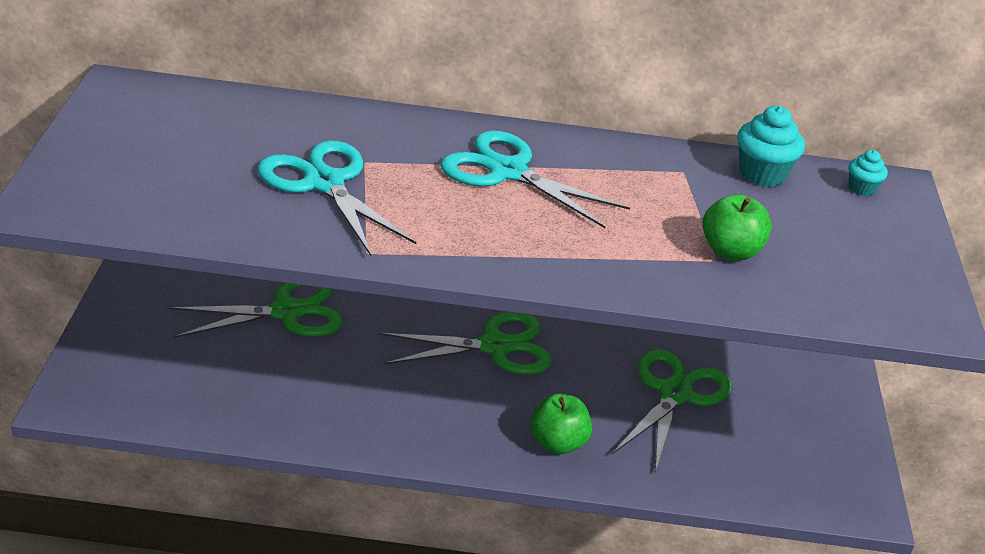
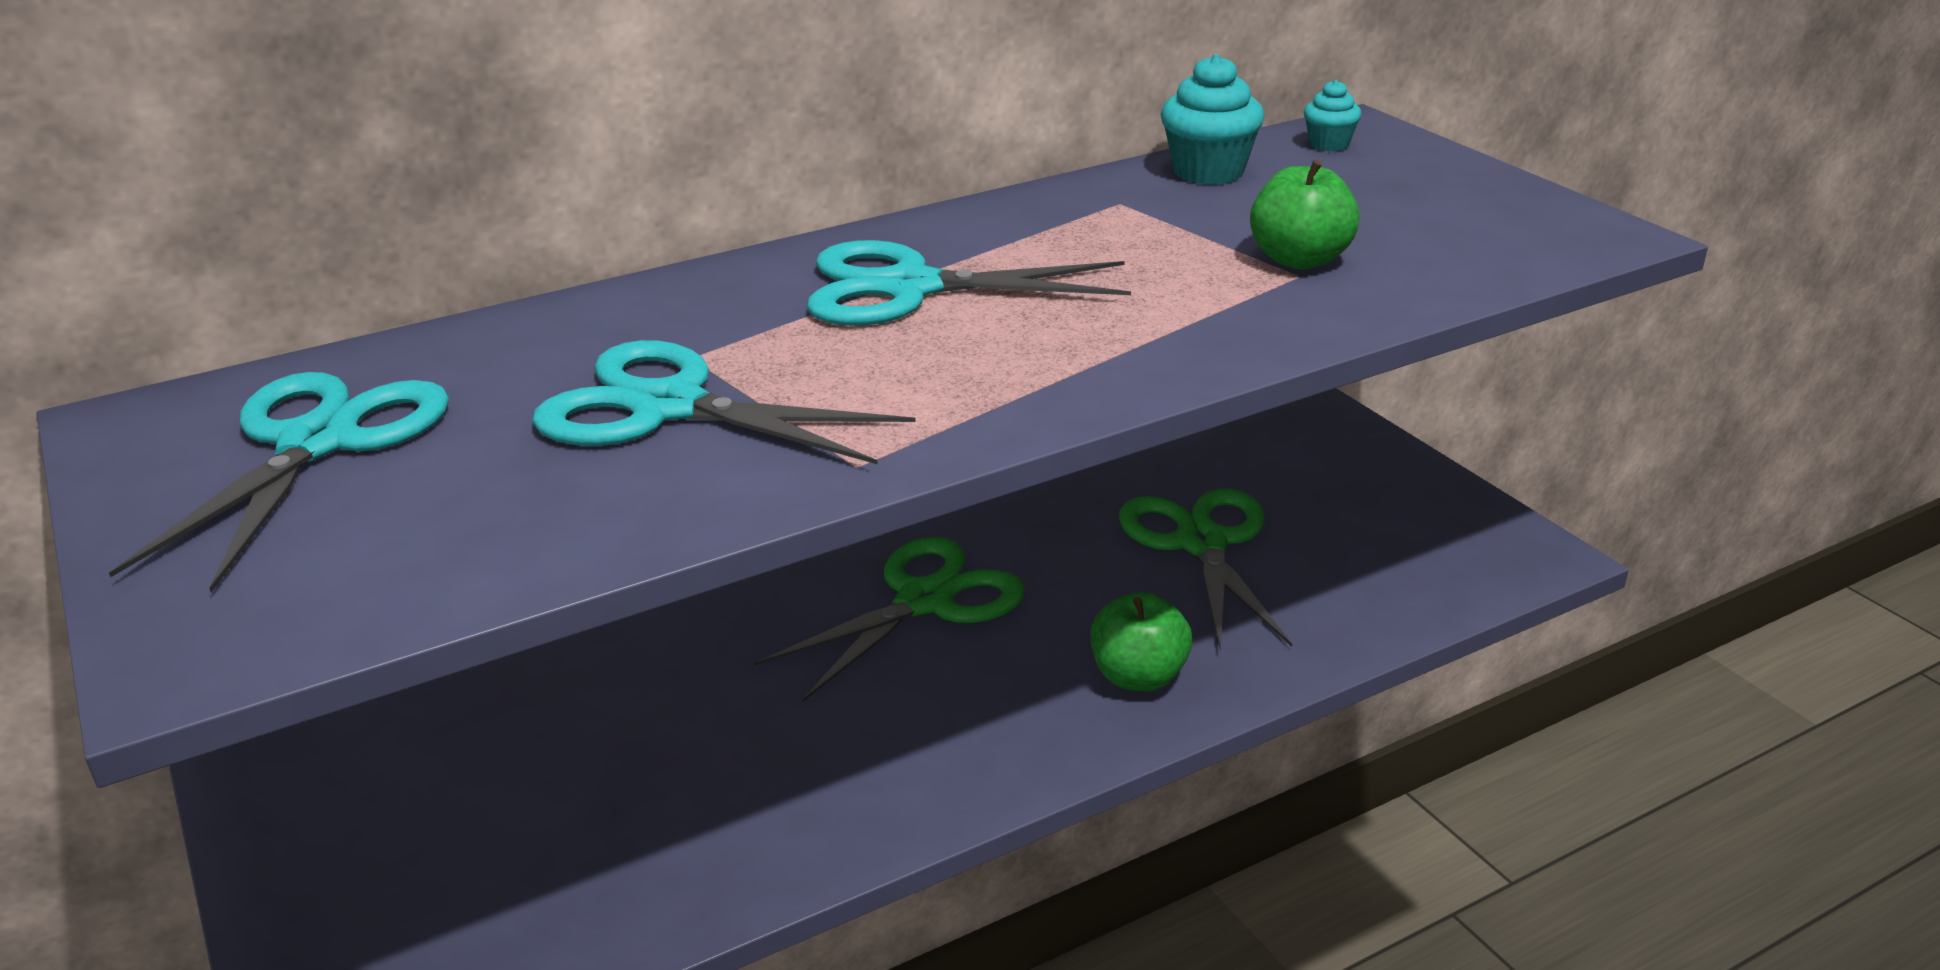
camera: 30 degrees left, 5 degrees down
(174, 131) = (319, 443): none -> turquoise scissors
(287, 312) = (577, 708): green scissors -> none

